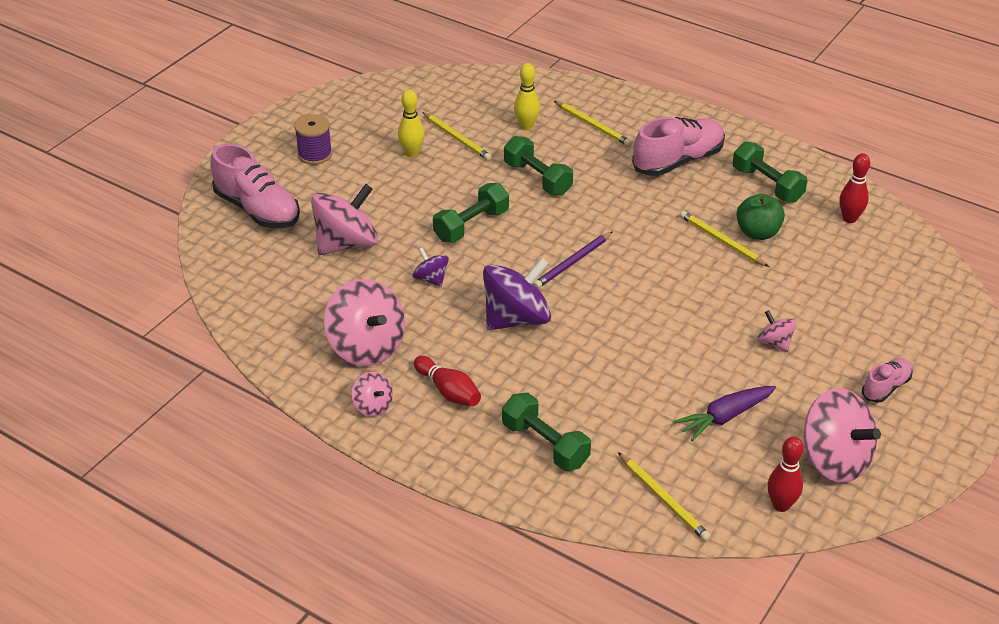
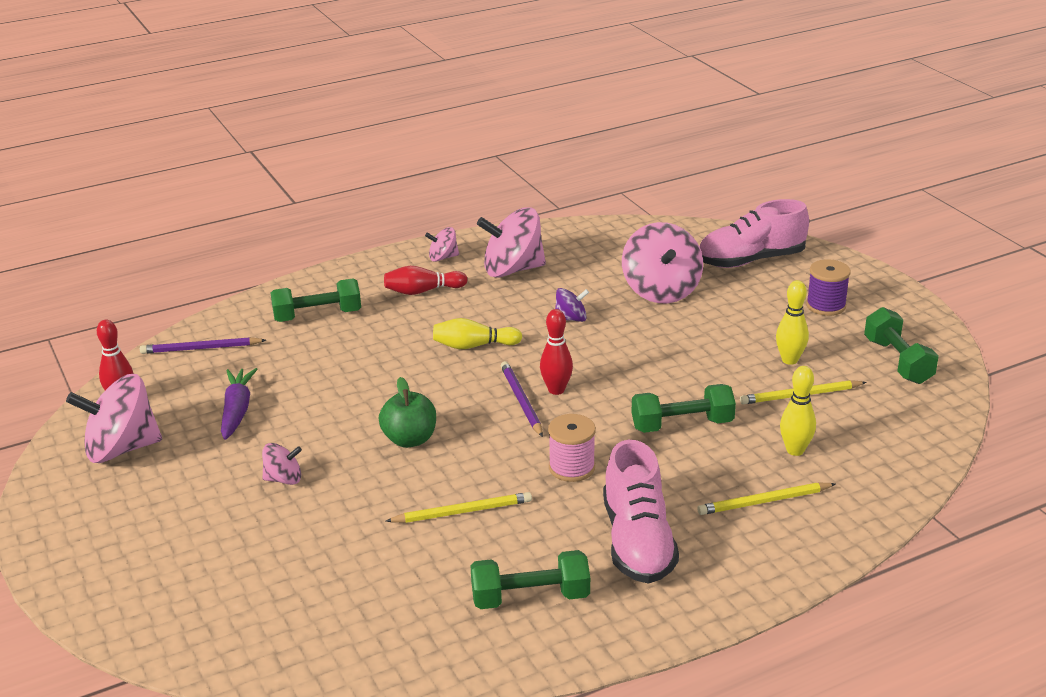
camera: 120 degrees right, 10 degrees down
(471, 225) = (632, 361): green dumbbell -> green dumbbell (897, 361)
(516, 318) = (474, 346): purple spinning top -> yellow bowling pin
(630, 211) = (571, 468): none -> pink spool
(664, 499) = (200, 349): yellow pencil -> purple pencil
(757, 233) = (450, 546): green apple -> green apple (410, 439)
(849, 218) = (404, 639): red bowling pin -> red bowling pin (556, 390)
(886, 387) = (150, 523): pink shoe -> none

